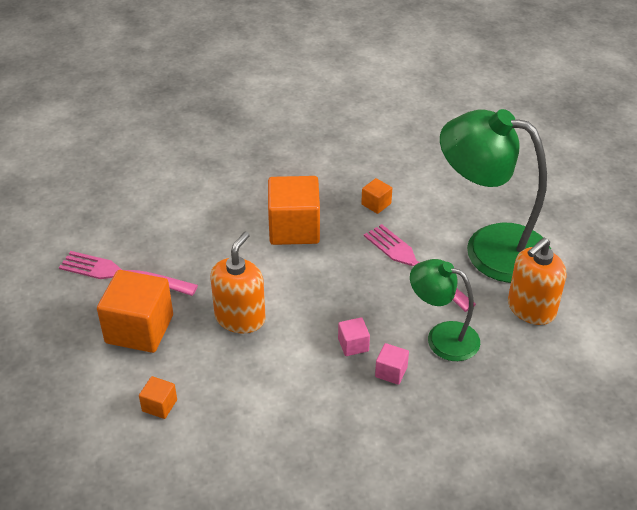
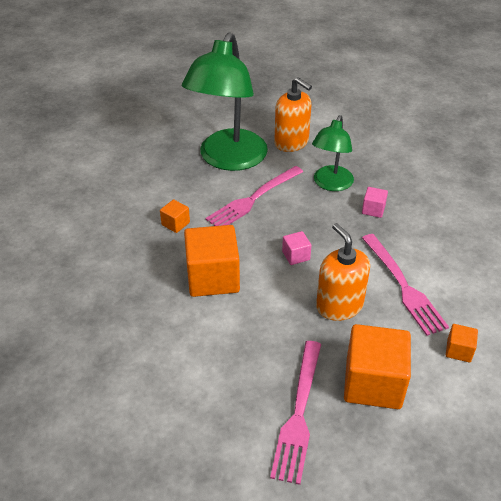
camera: 95 degrees left, 0 degrees up
(240, 318) = (339, 305): orange soap dispenser -> orange soap dispenser turned 45 degrees clockwise
(257, 377) = (404, 286): none -> pink fork
(353, 345) = (351, 231): pink cube -> pink cube (296, 255)

